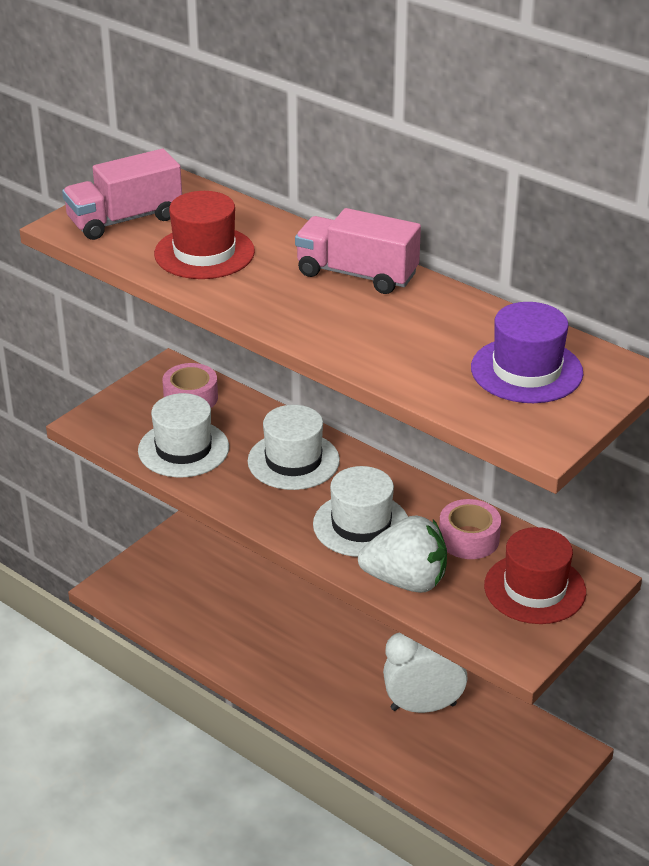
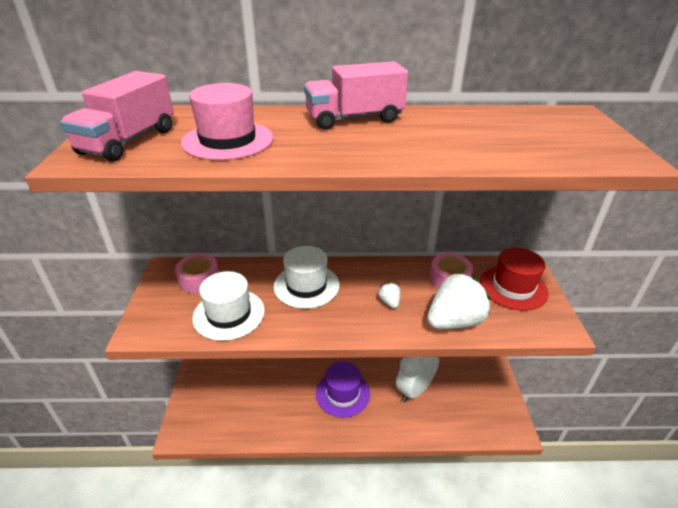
camera: 40 degrees left, 0 degrees up
(204, 253) = (228, 140): red hat -> pink hat
(361, 525) = (389, 302): white hat -> white strawberry
(526, 370) = (541, 129): purple hat -> purple hat (342, 393)

